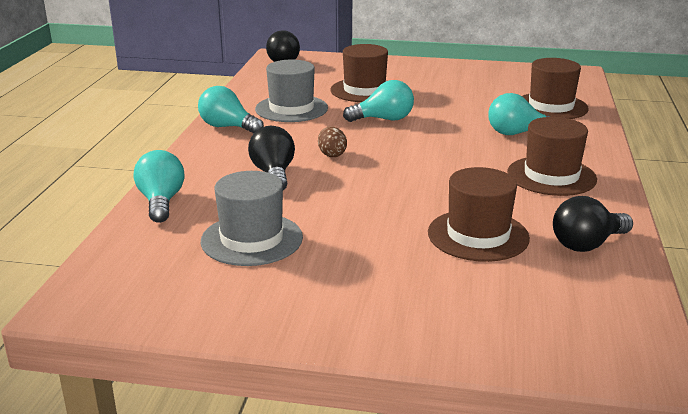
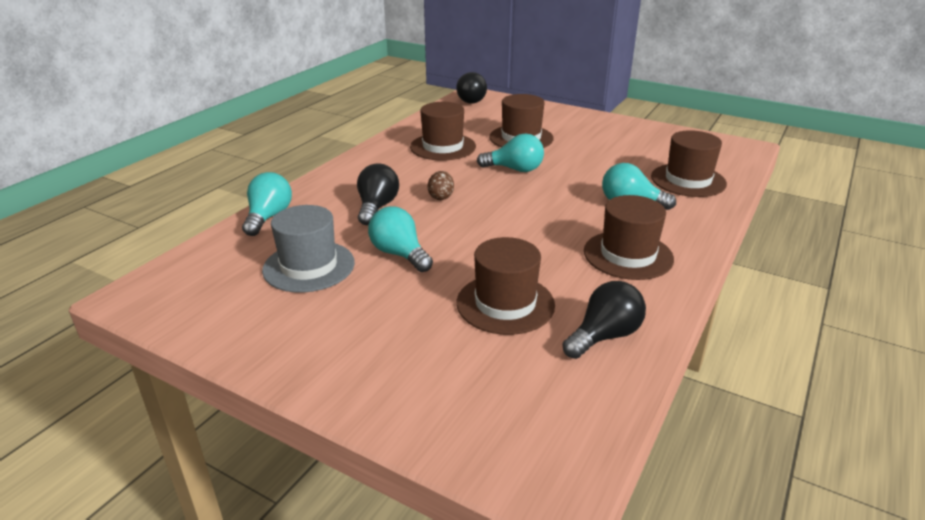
camera: 20 degrees right, 5 degrees up
(228, 127) = (376, 156): turquoise light bulb -> turquoise light bulb (399, 254)
(291, 109) = (443, 147): grey hat -> brown hat
(587, 244) = (604, 336): black light bulb -> black light bulb turned 150 degrees clockwise

